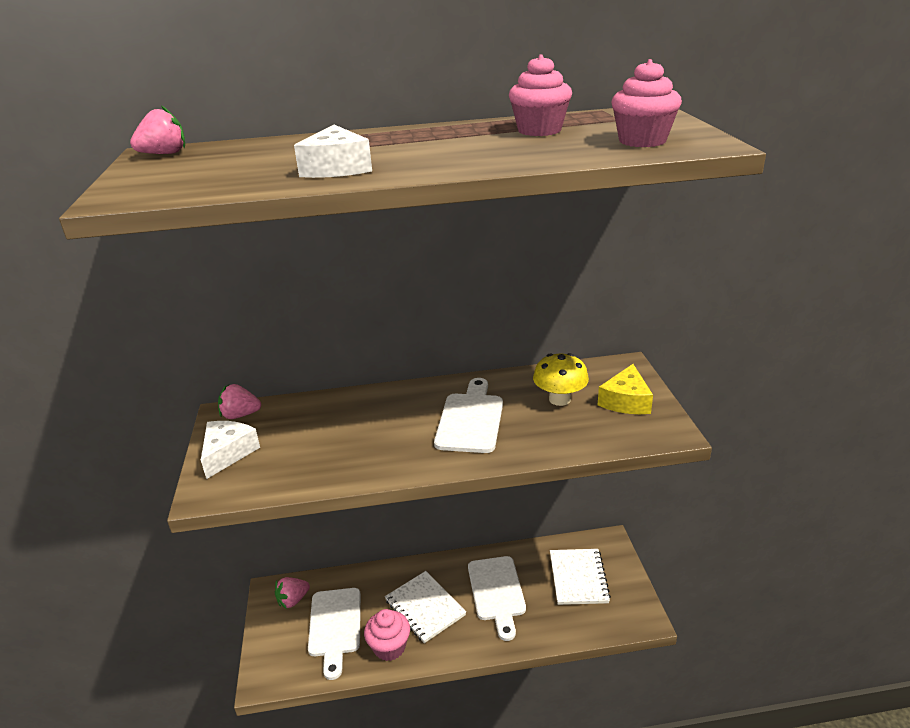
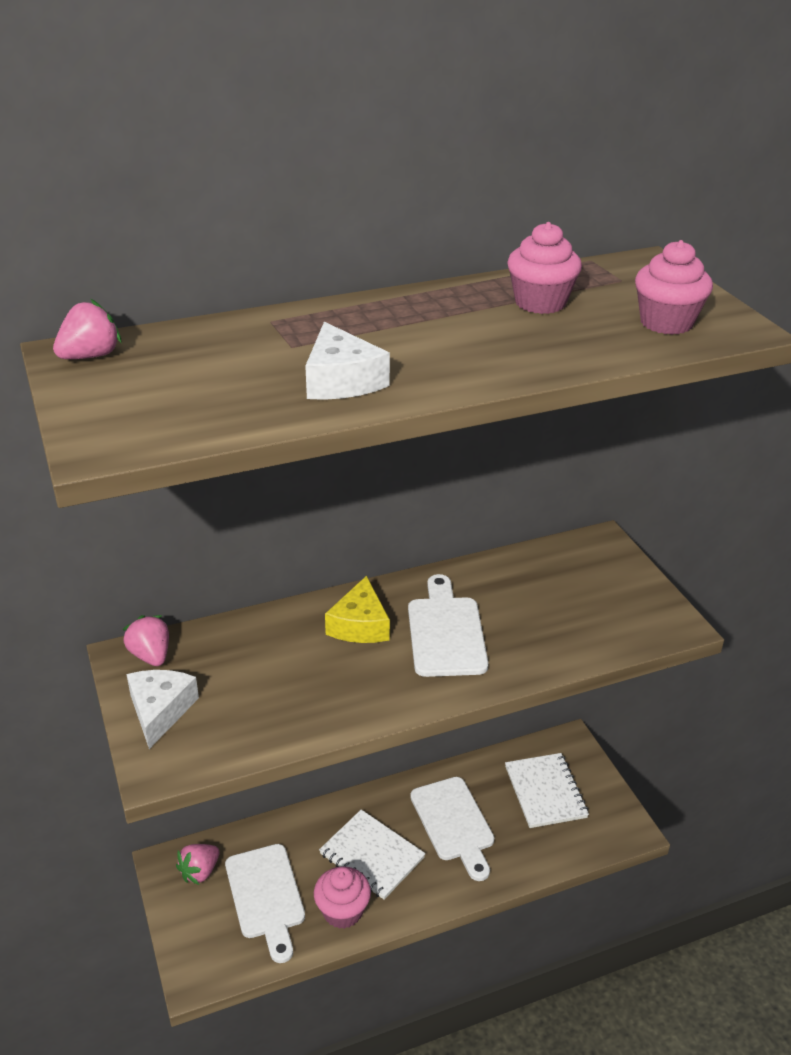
camera: 15 degrees left, 5 degrees up
(240, 415) = (151, 655): pink strawberry -> pink strawberry turned 75 degrees clockwise
(559, 399) = (541, 594): yellow mushroom -> none
(626, 401) = (616, 589): yellow cheese -> yellow cheese (360, 625)

